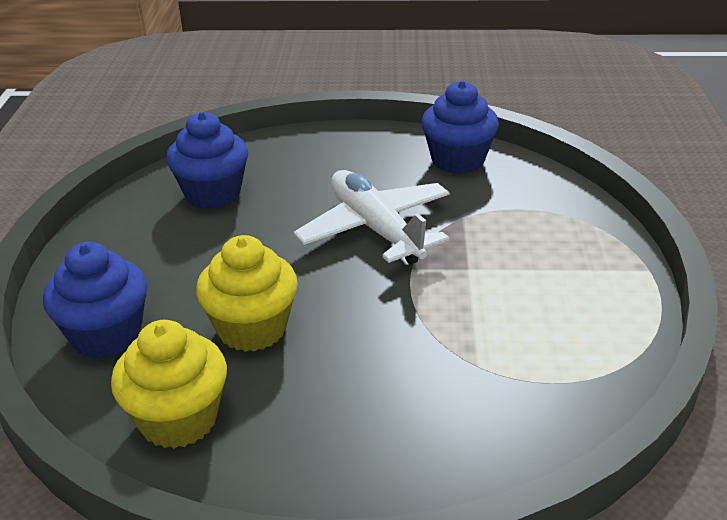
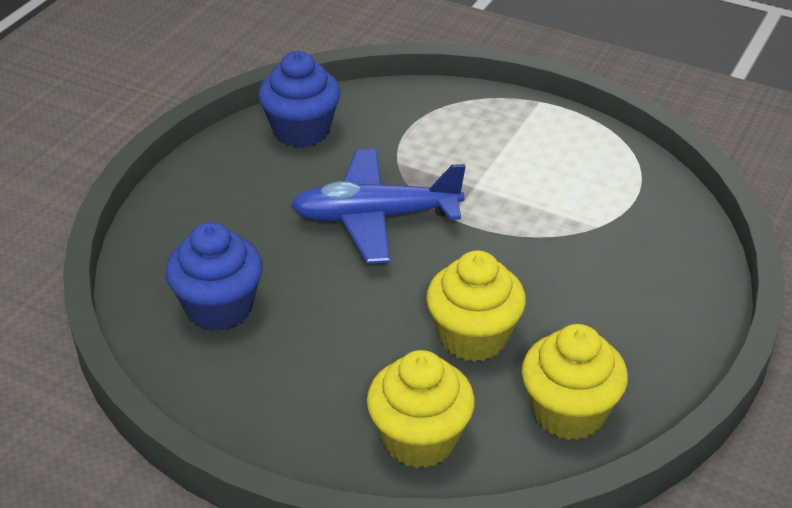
camera: 65 degrees left, 5 degrees up
(106, 335) = (419, 439): blue cupcake -> yellow cupcake
(375, 229) = (375, 217): white plane -> blue plane

